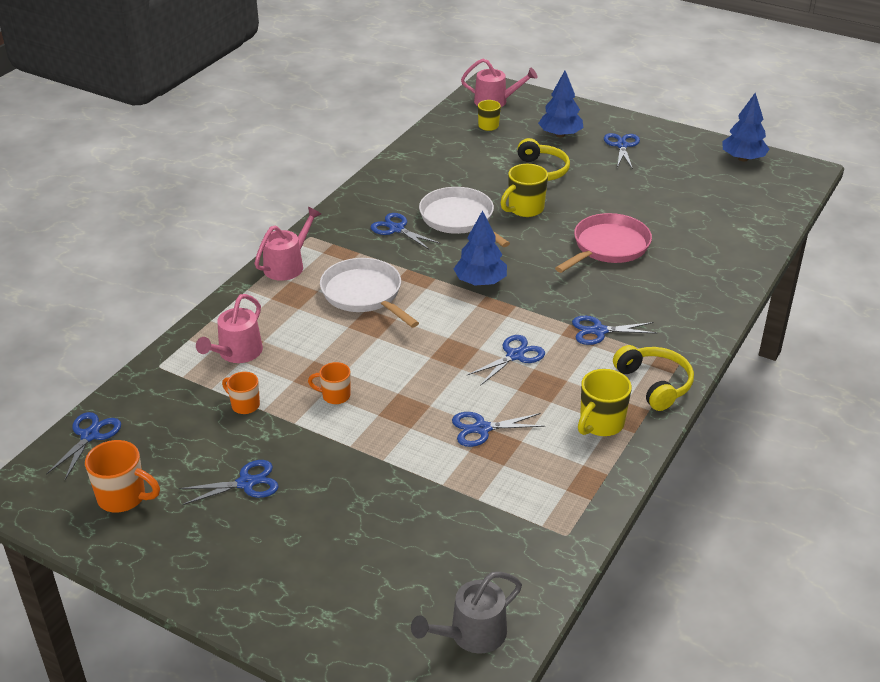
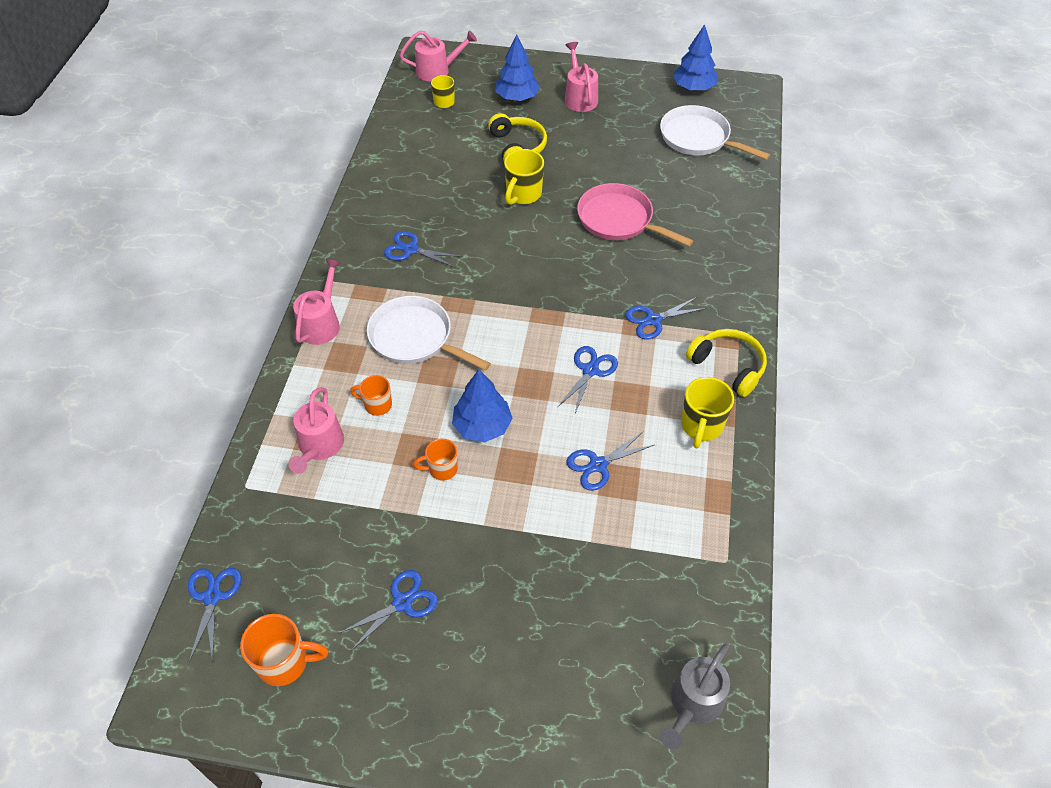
camera: 20 degrees left, 15 degrees up
(244, 405) = (357, 508): orange mug -> orange mug (377, 405)
(459, 219) = (466, 222): white pan -> white pan (698, 138)
(480, 282) = (520, 292): blue tree -> blue tree (482, 426)
(608, 247) = (619, 220): pink pan -> pink pan turned 75 degrees counterclockwise
(622, 146) = (579, 97): blue scissors -> pink watering can

